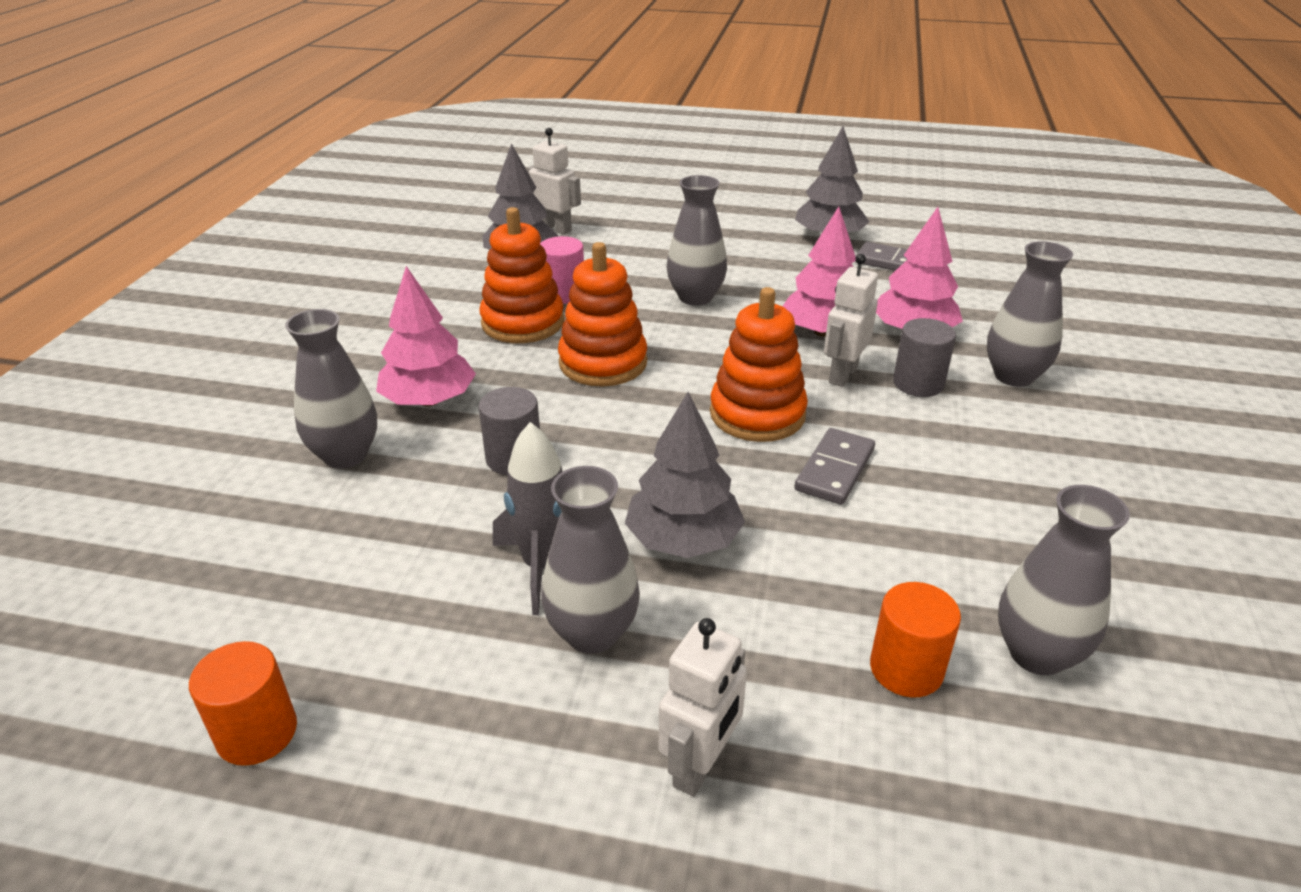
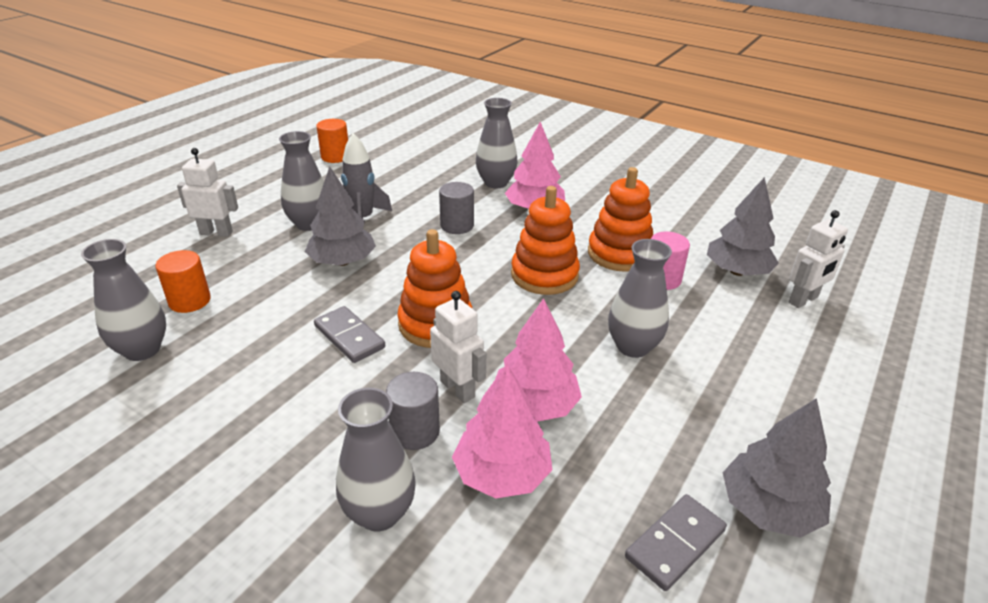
camera: 110 degrees right, 0 degrees up
(700, 766) = (216, 233): white robot -> white robot turned 135 degrees clockwise

